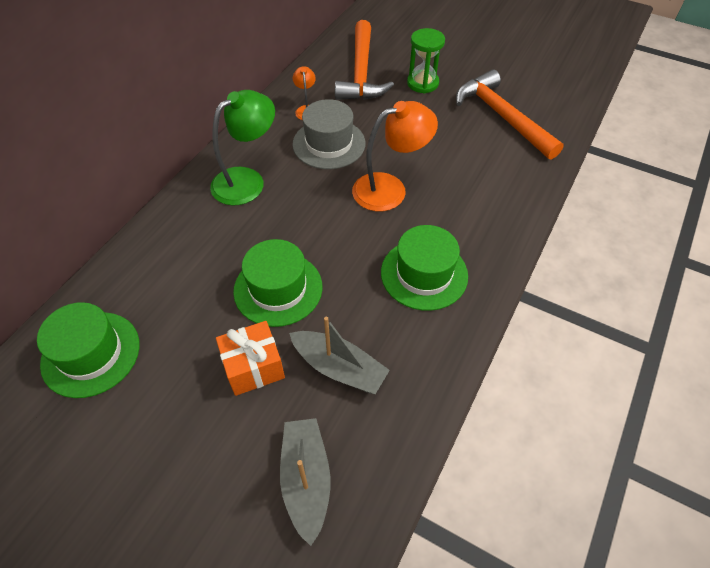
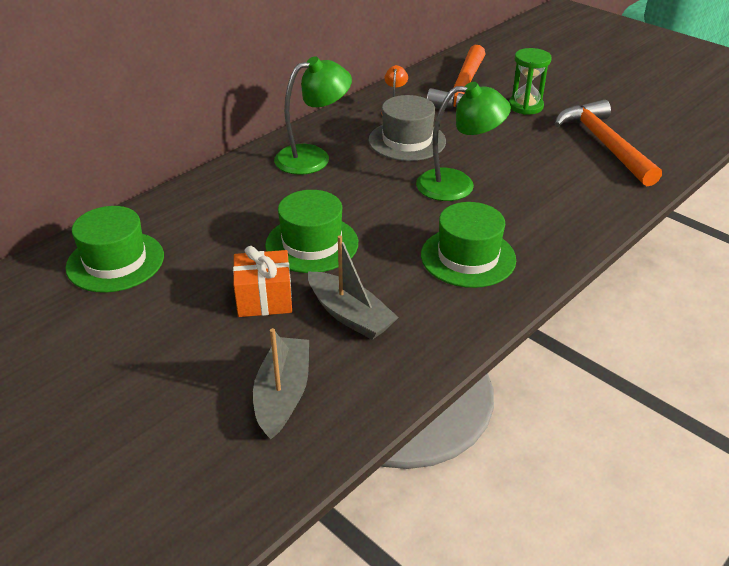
camera: 15 degrees right, 15 degrees down
(390, 189) = (457, 184): orange lamp -> green lamp

